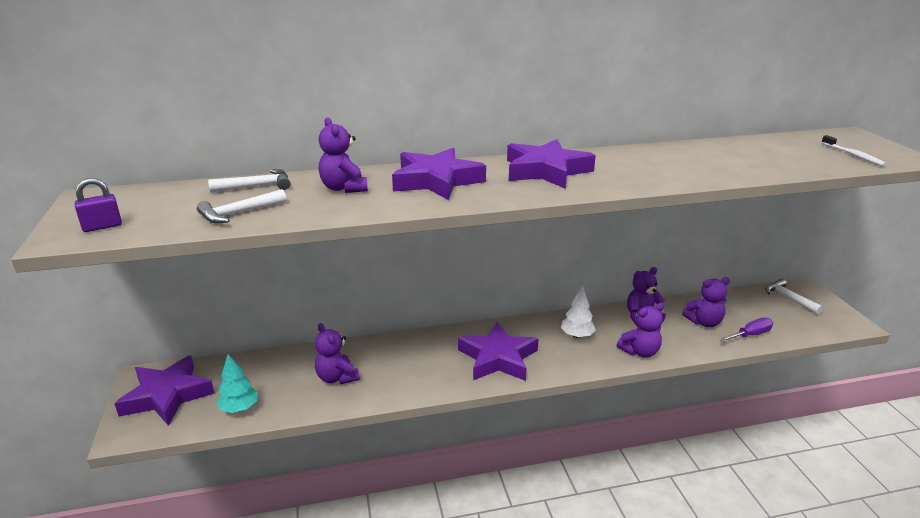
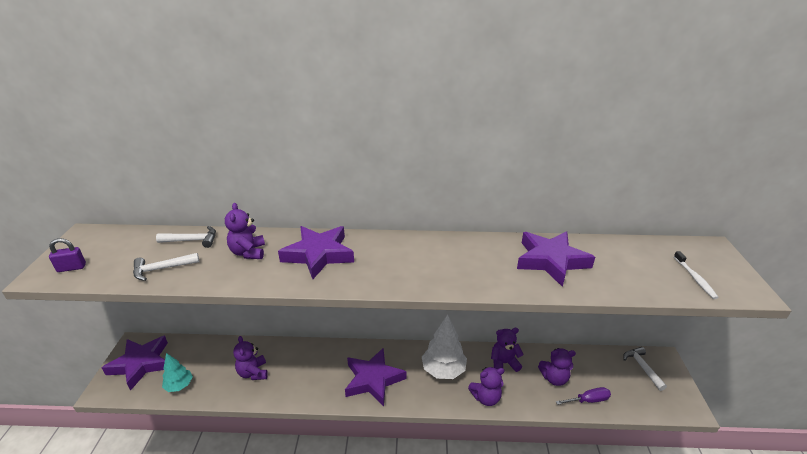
camera: 15 degrees right, 5 degrees up
(546, 171) = (409, 256): purple star -> purple star (551, 261)
(577, 335) = (443, 370): white tree -> white tree, size x1.65

